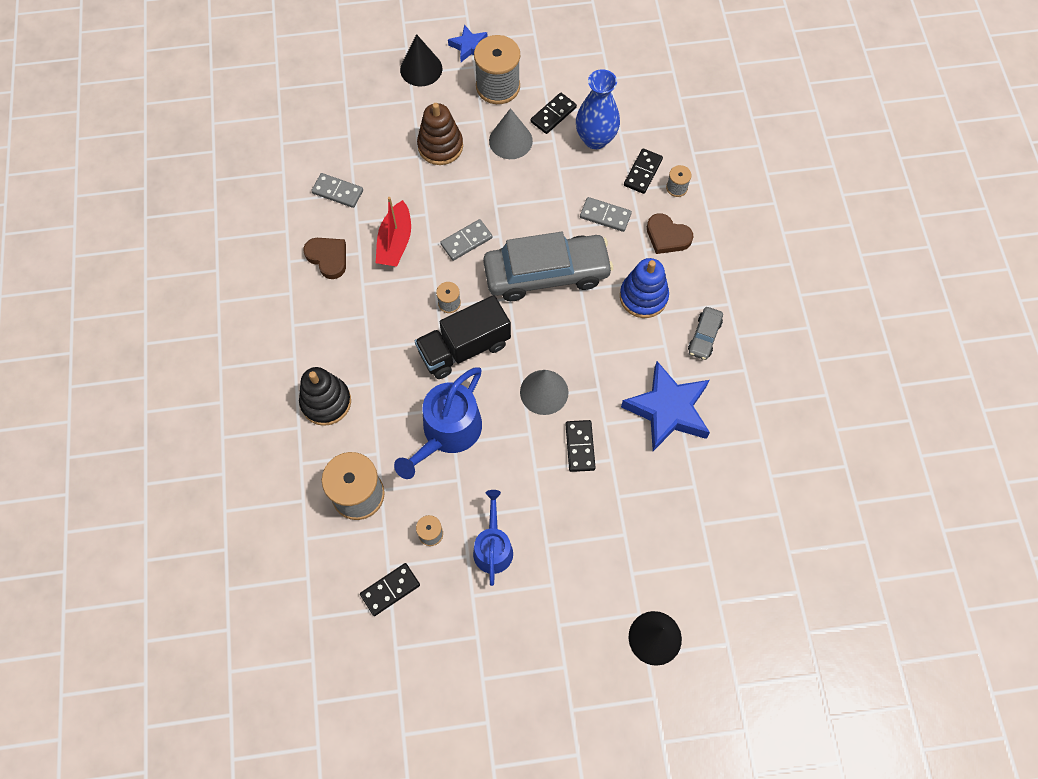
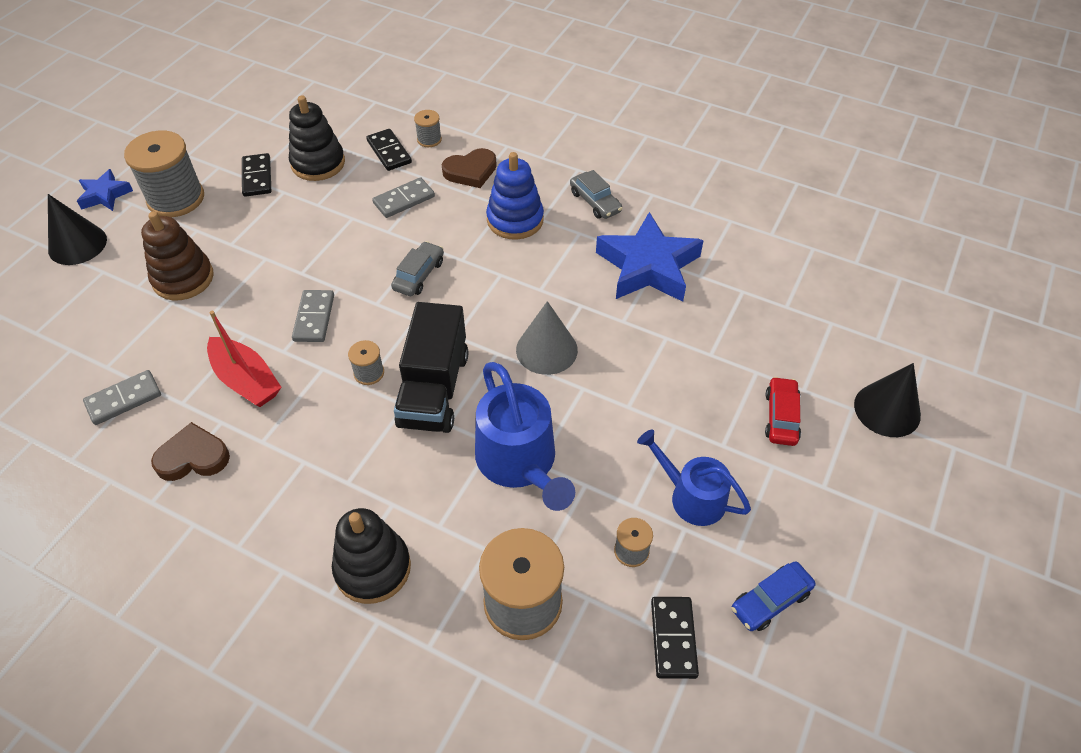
camera: 55 degrees left, 15 degrees down
(451, 632) = (770, 601): none -> blue car
(510, 140) = (245, 222): grey cone -> none
(546, 274) = (419, 275): grey car -> grey car, size x0.44
(580, 446) = (632, 354): black domino -> none
(595, 139) = (318, 163): blue vase -> black stacking toy
(596, 570) = (781, 417): none -> red car

